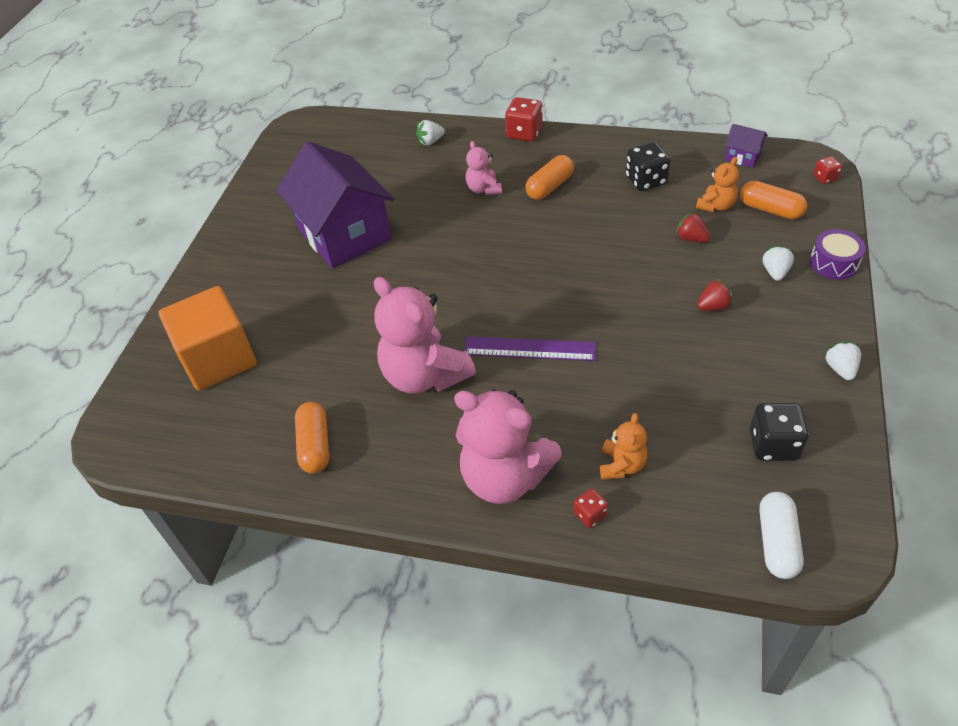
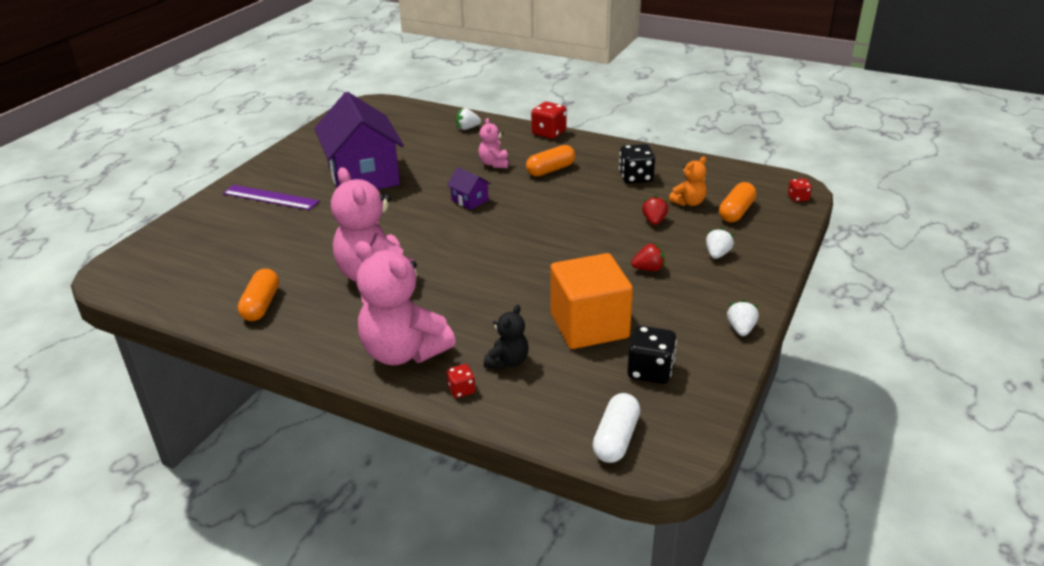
camera: 10 degrees right, 15 degrees down
(218, 359) = (218, 238): orange cube -> orange cube (589, 326)
(529, 349) = (473, 272): purple ruler -> purple ruler (270, 197)
(621, 465) = (507, 361): orange teddy bear -> black teddy bear
(691, 238) = (654, 221): red strawberry -> red strawberry turned 45 degrees clockwise
(742, 156) = (730, 173): purple house -> purple house (469, 200)
(770, 209) = (736, 212): orange capsule -> orange capsule turned 75 degrees clockwise
(833, 263) = (774, 256): purple drum -> none

